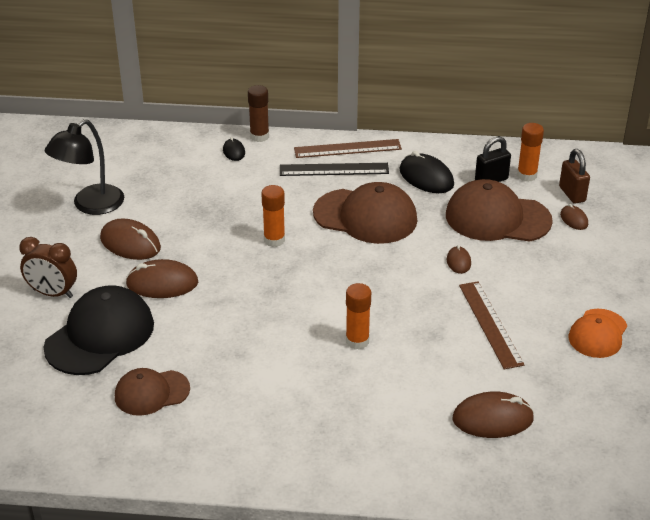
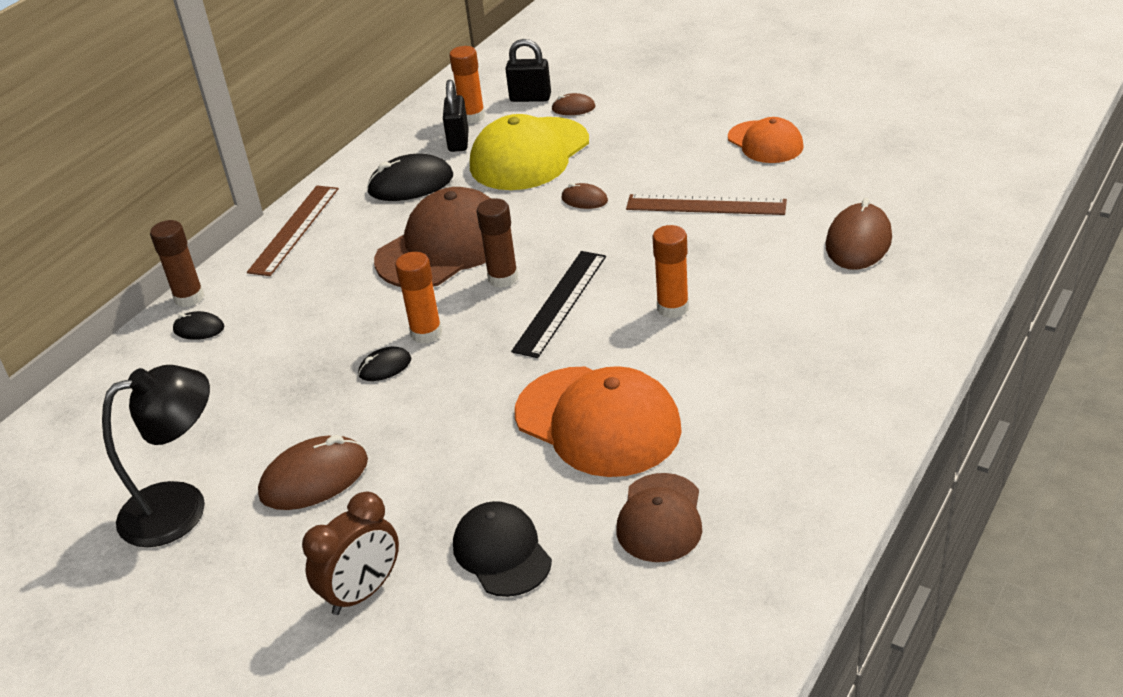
camera: 60 degrees left, 0 degrees up
(90, 205) = (181, 507): black lamp -> black lamp turned 90 degrees counterclockwise
(100, 335) = (502, 552): black cap -> black cap, size x0.60
(162, 283) = (433, 461): brown mouse -> none
(226, 340) = (598, 421): none -> orange cap
(235, 235) = (385, 367): none -> black mouse
(334, 169) = (326, 250): black ruler -> black ruler (560, 302)
(347, 253) = (503, 278): none -> brown glue stick
(497, 218) = (529, 154): brown cap -> yellow cap
(572, 194) = (530, 98): brown padlock -> black padlock

